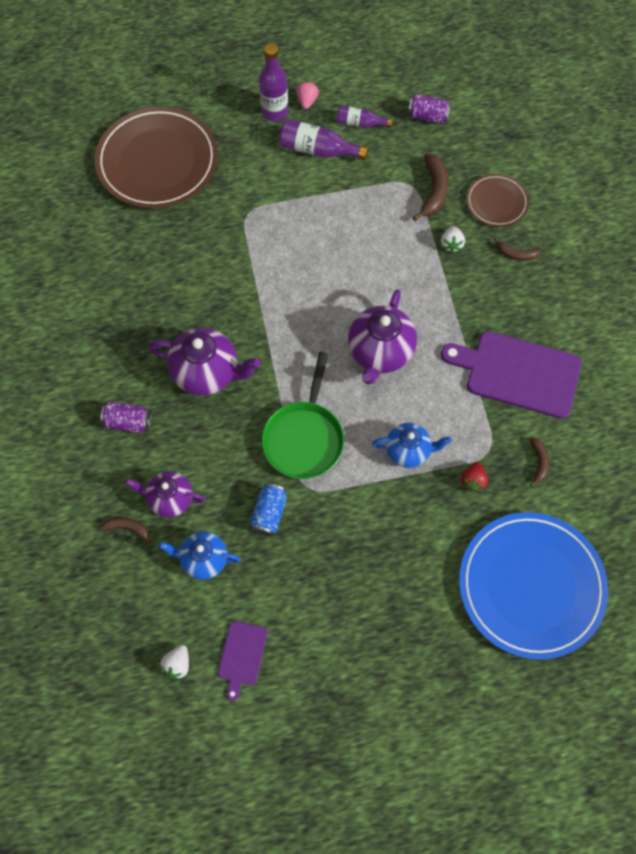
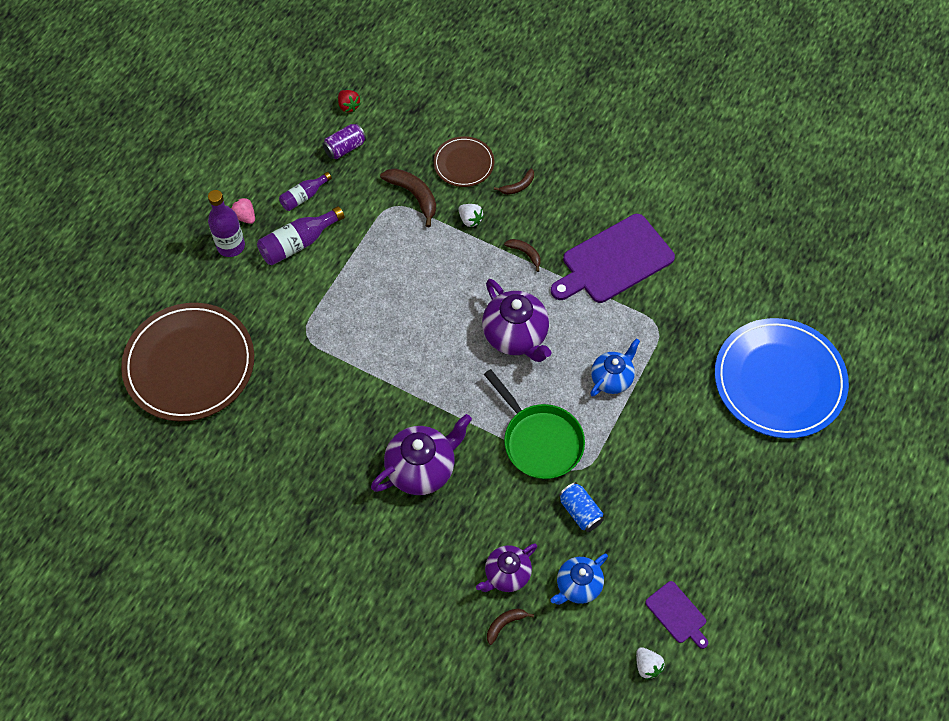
camera: 50 degrees left, 5 degrees down
(128, 422) = (412, 558): purple can -> none
(473, 480) = (671, 355): red strawberry -> red strawberry (348, 106)
(538, 462) = (693, 303): brown banana -> brown banana (525, 253)

